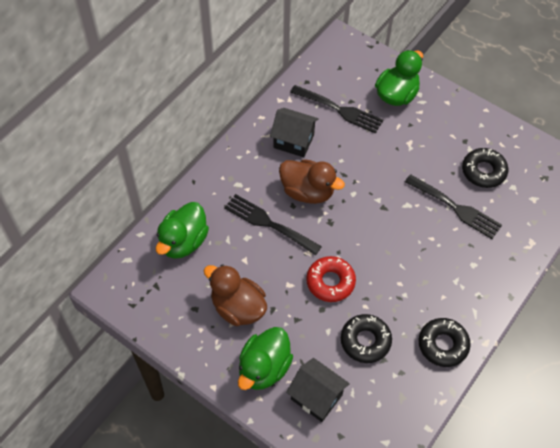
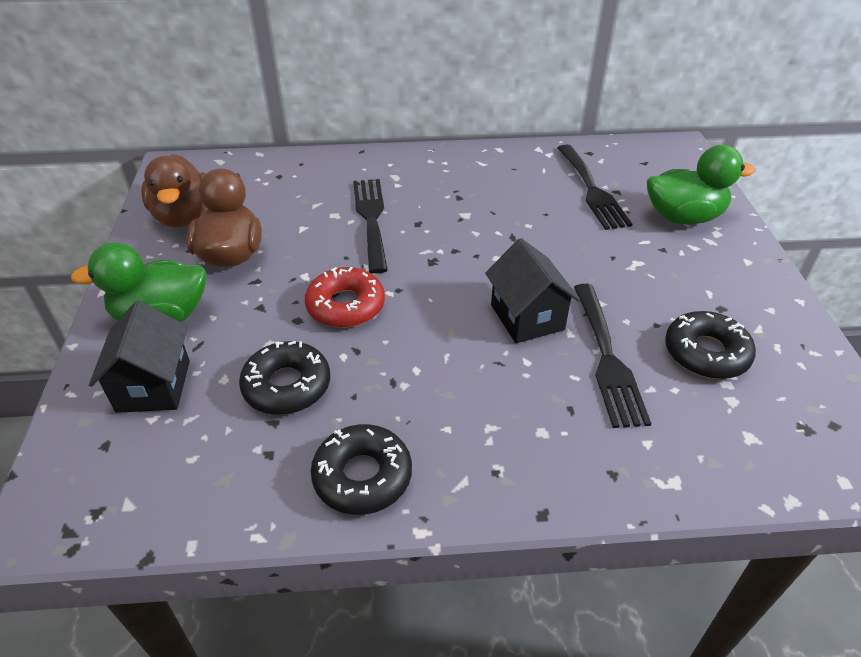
camera: 50 degrees right, 15 degrees down
(183, 242) = (279, 180): green duck -> none
(293, 141) = (502, 182): black house -> black house (527, 317)
(307, 192) = (450, 224): brown duck -> brown duck (183, 217)

